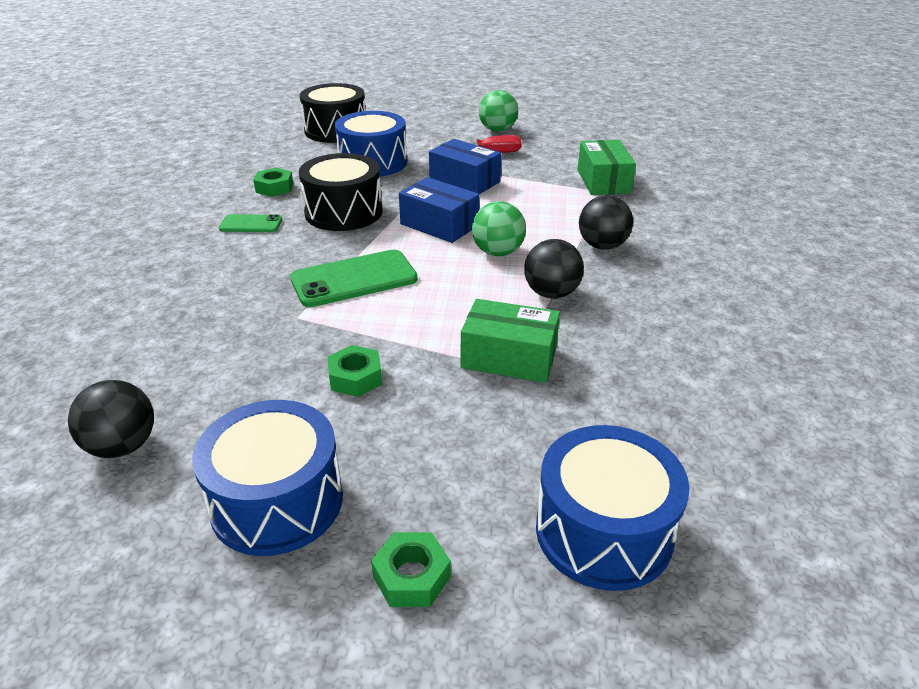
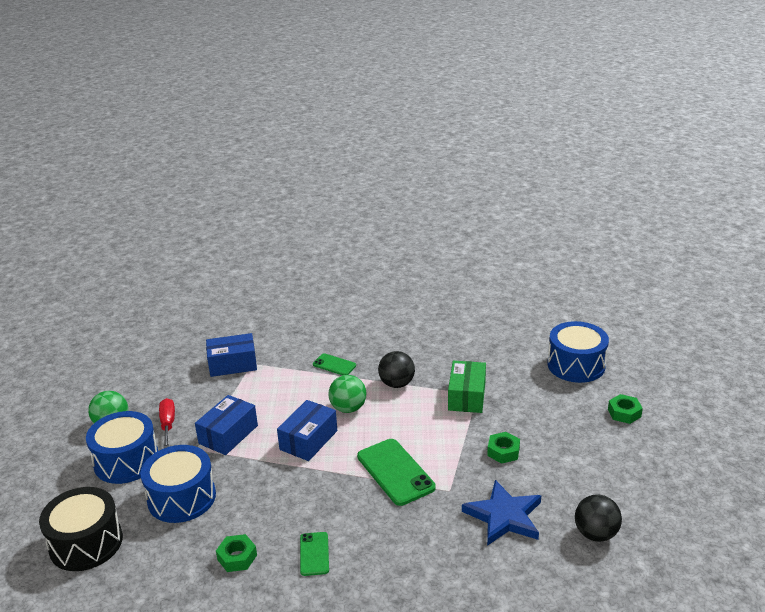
camera: 95 degrees left, 5 degrees down
(219, 358) = (504, 516): none -> blue star
(277, 501) = (605, 461): blue drum -> blue drum (126, 461)
(344, 212) = (289, 498): black drum -> none
(602, 246) = (334, 365): black ball -> green phone
(603, 181) = (233, 364): green box -> blue box

